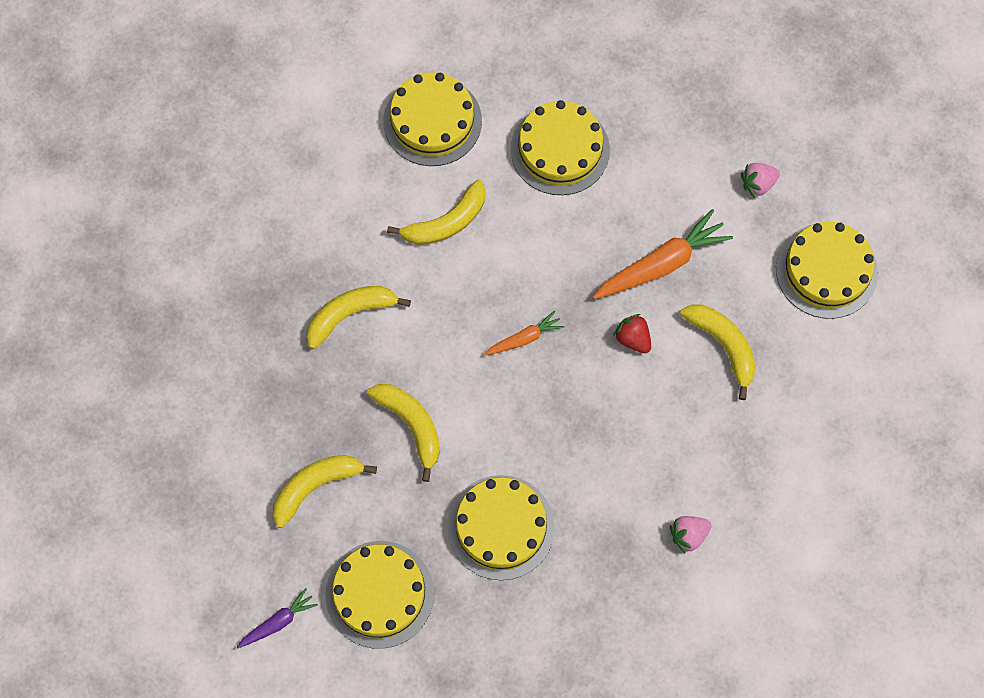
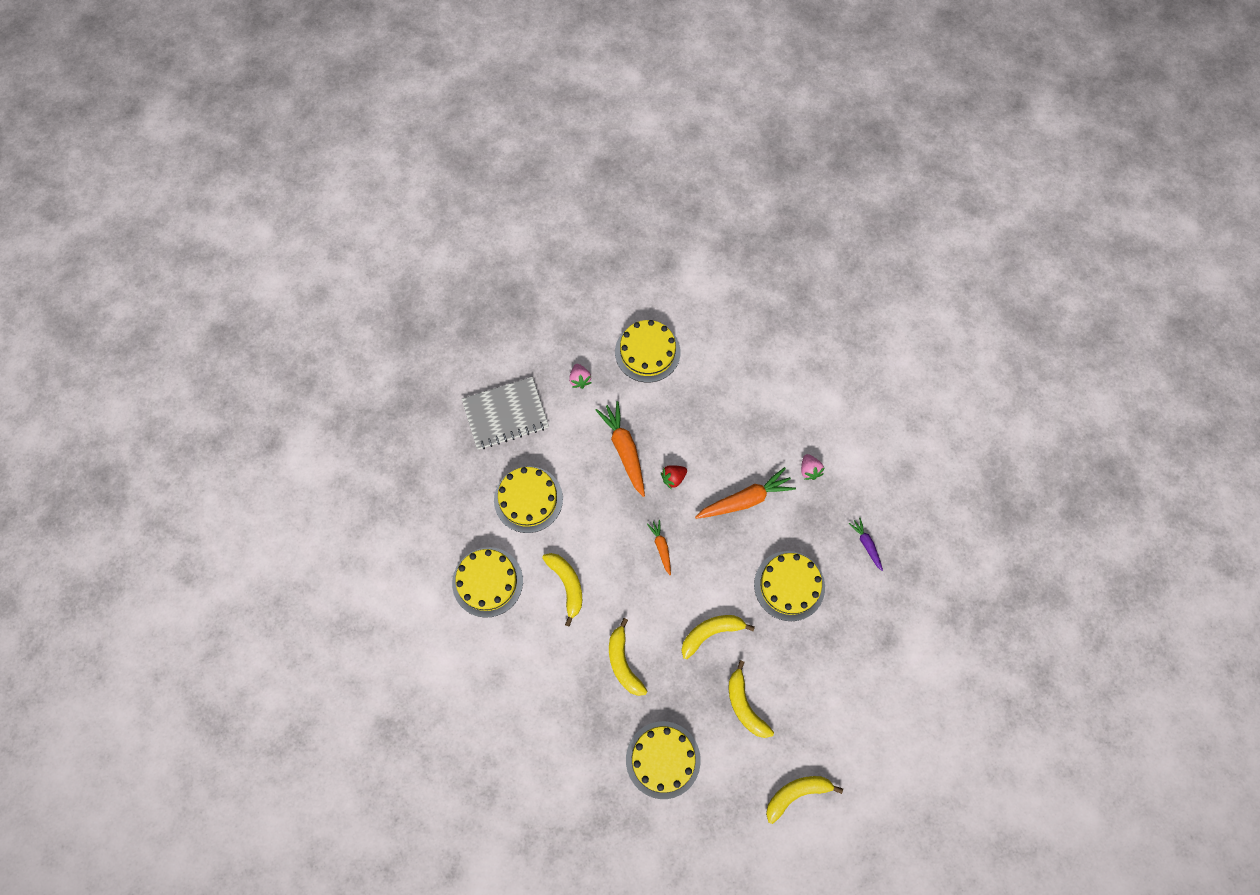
camera: 80 degrees left, 0 degrees up
(278, 622) = (836, 745): purple carrot -> purple carrot (866, 545)
(379, 594) = (825, 673): yellow cake -> yellow cake (663, 759)
(621, 446) = (745, 500): none -> orange carrot
(680, 96) = (505, 414): none -> grey notebook
(723, 346) = (688, 423): yellow banana -> yellow banana (796, 794)

